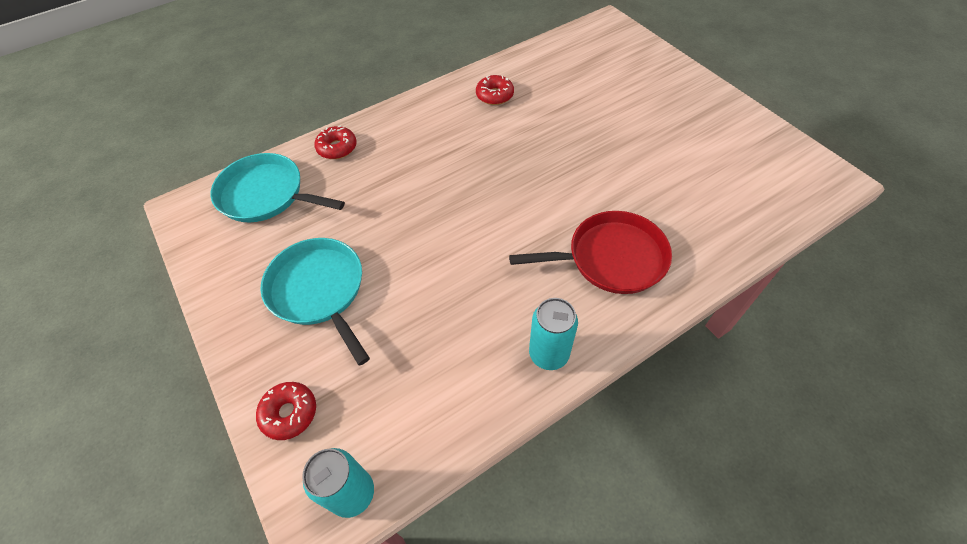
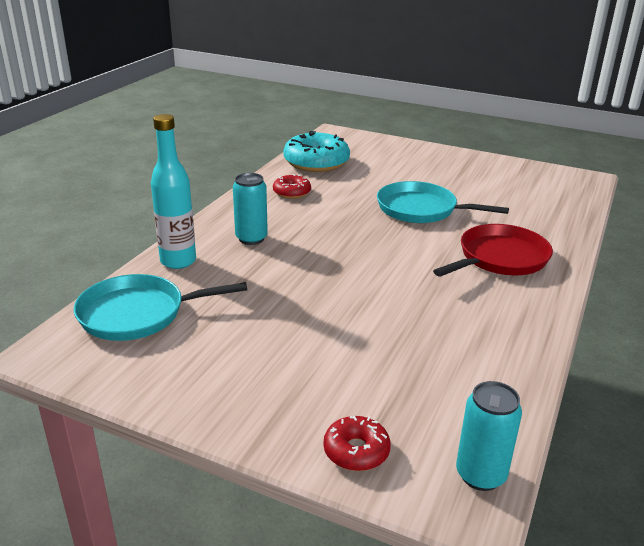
camera: 35 degrees left, 25 degrees down
(319, 290) = (280, 359): turquoise pan -> turquoise pan (420, 209)
(337, 148) = (178, 261): red donut -> turquoise bottle
(549, 354) = (523, 325): turquoise can -> turquoise can (251, 238)
(552, 61) = (316, 162): none -> turquoise donut

